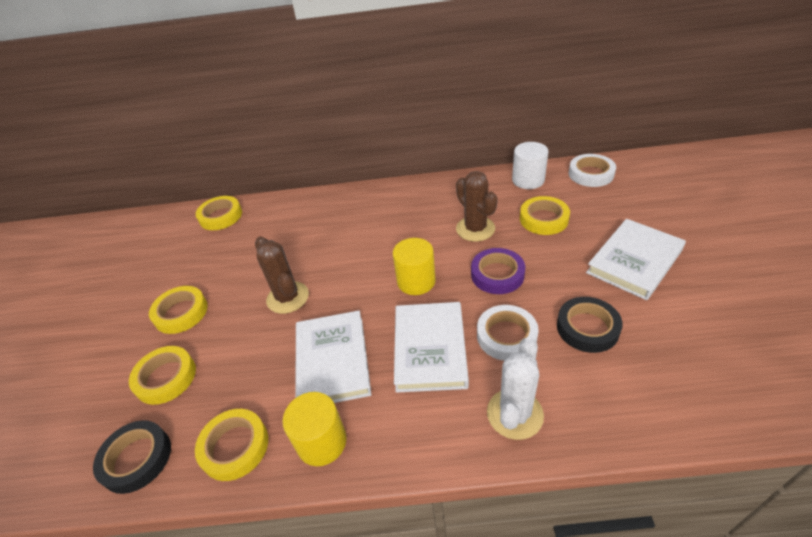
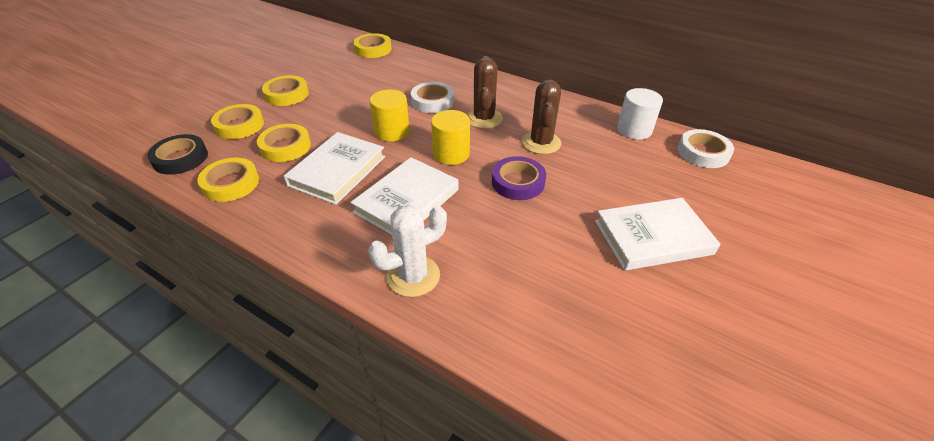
camera: 30 degrees right, 0 degrees up
(288, 297) = (355, 119): brown cactus -> brown cactus (483, 118)
(321, 442) = (277, 211): yellow cylinder -> yellow cylinder (392, 132)
(506, 336) = (471, 225): white tape -> white tape (433, 101)
(543, 219) = (609, 164): yellow tape -> yellow tape (285, 147)
(587, 328) = (543, 258): black tape -> none

